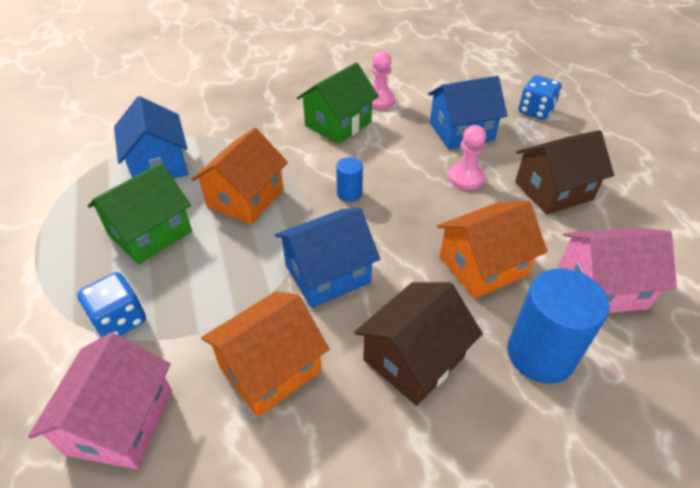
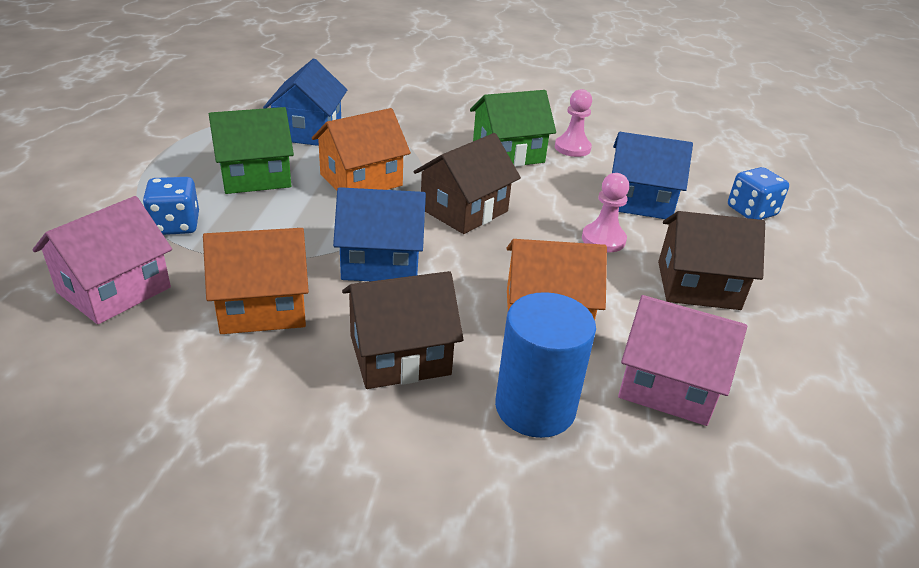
camera: 25 degrees right, 10 degrees down
(349, 193) = (464, 210): blue cylinder -> brown house

